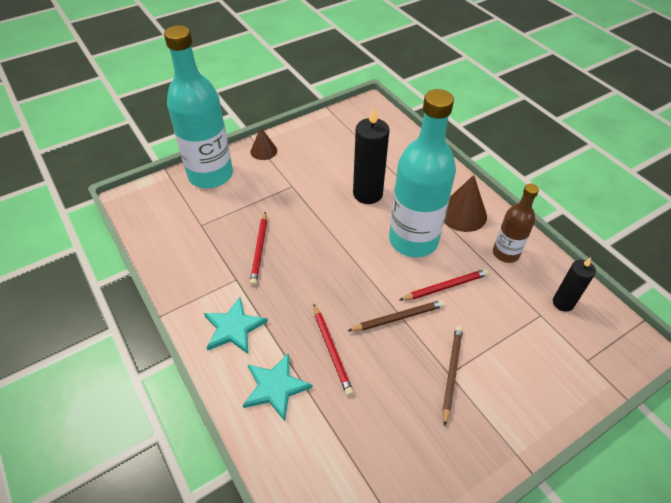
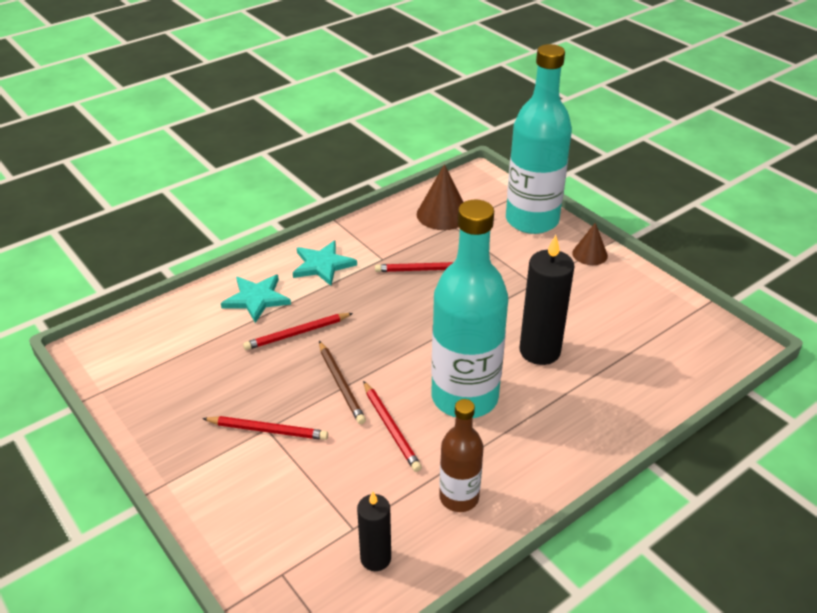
camera: 85 degrees right, 10 degrees down
(451, 373) = (267, 430): brown pencil -> red pencil
(463, 214) = (527, 451): brown cone -> brown cone (442, 214)

